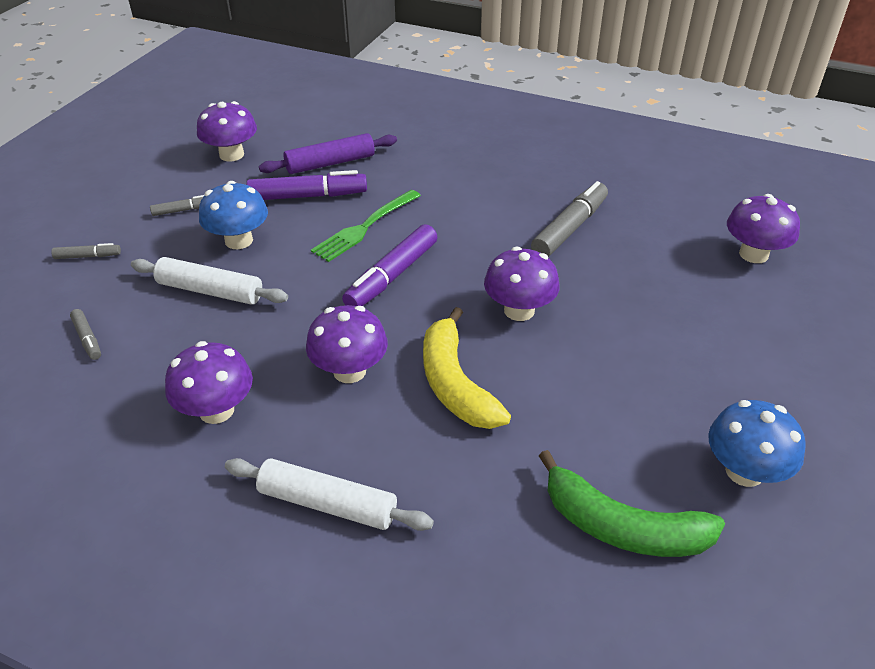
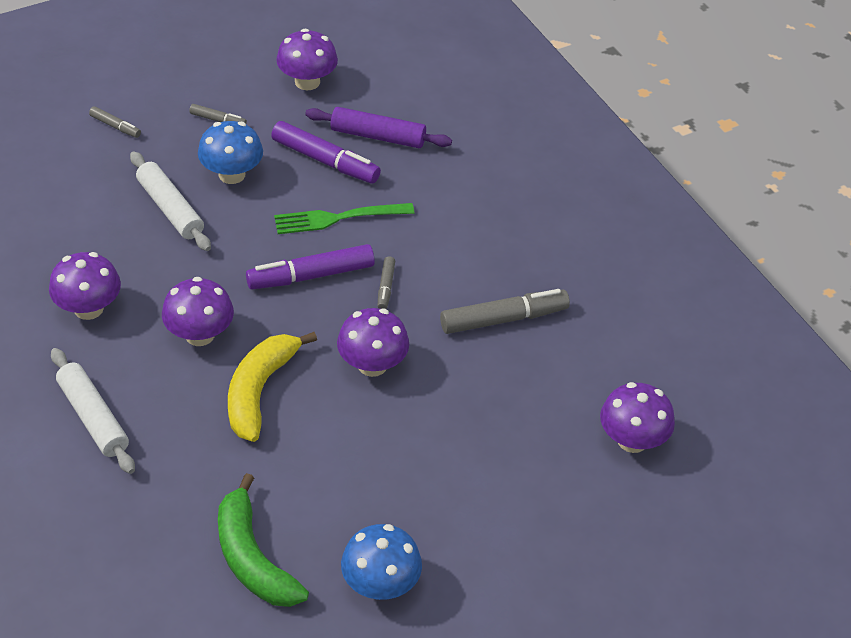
camera: 35 degrees right, 5 degrees up
(87, 339) = (58, 200): grey marker -> grey marker (385, 287)

